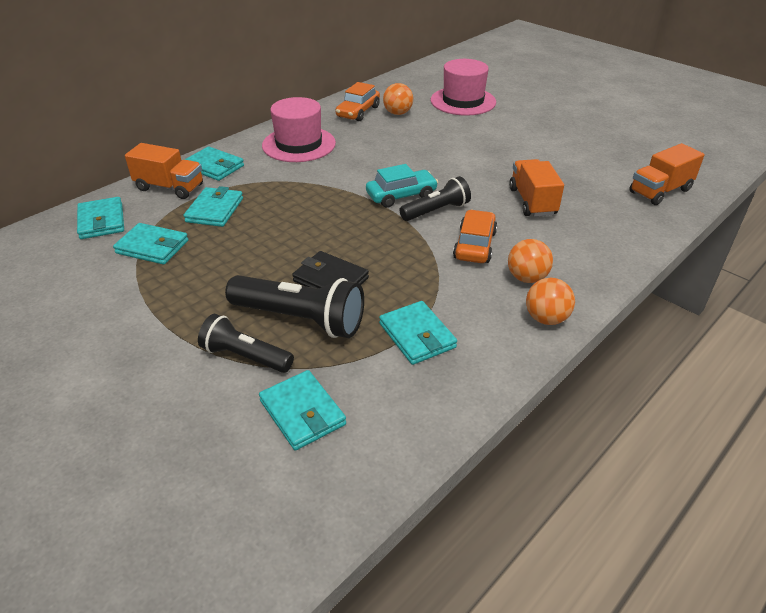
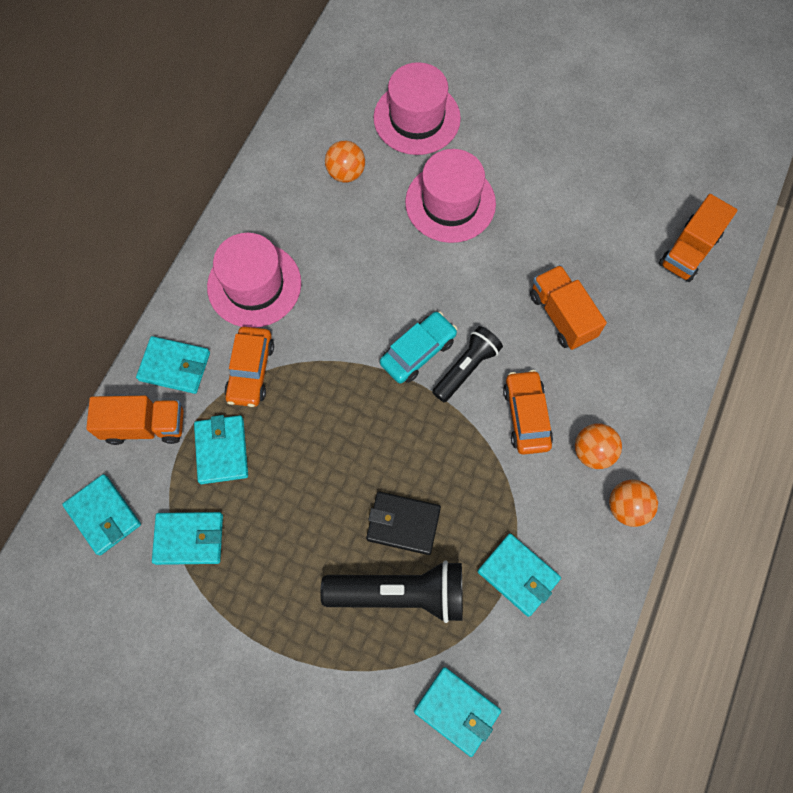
camera: 20 degrees left, 30 degrees up
(245, 357) = (373, 663): black flashlight -> none
(358, 112) = (295, 185): orange car -> orange car (251, 371)
(467, 137) = (450, 203): none -> pink hat

